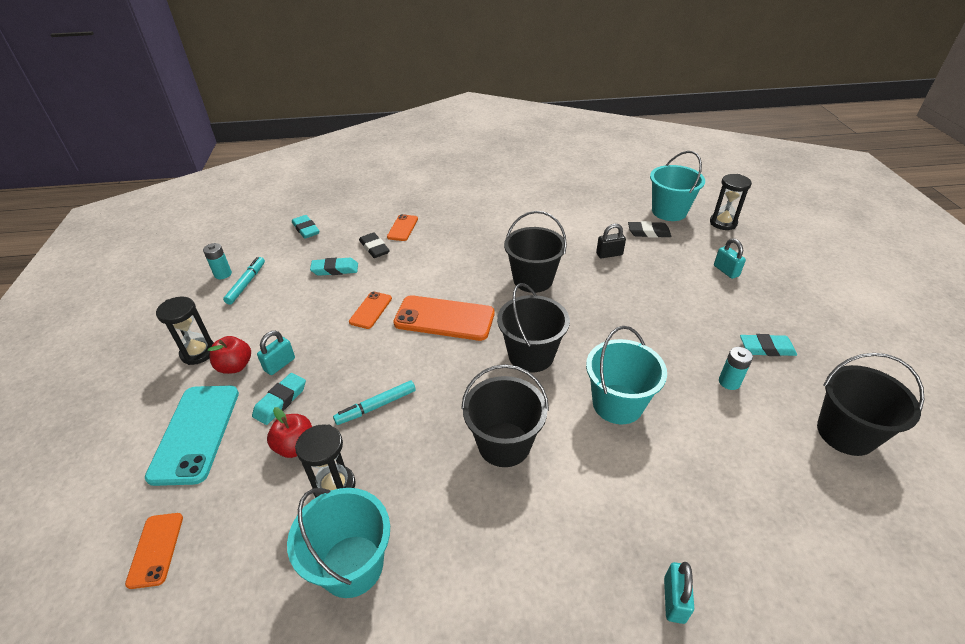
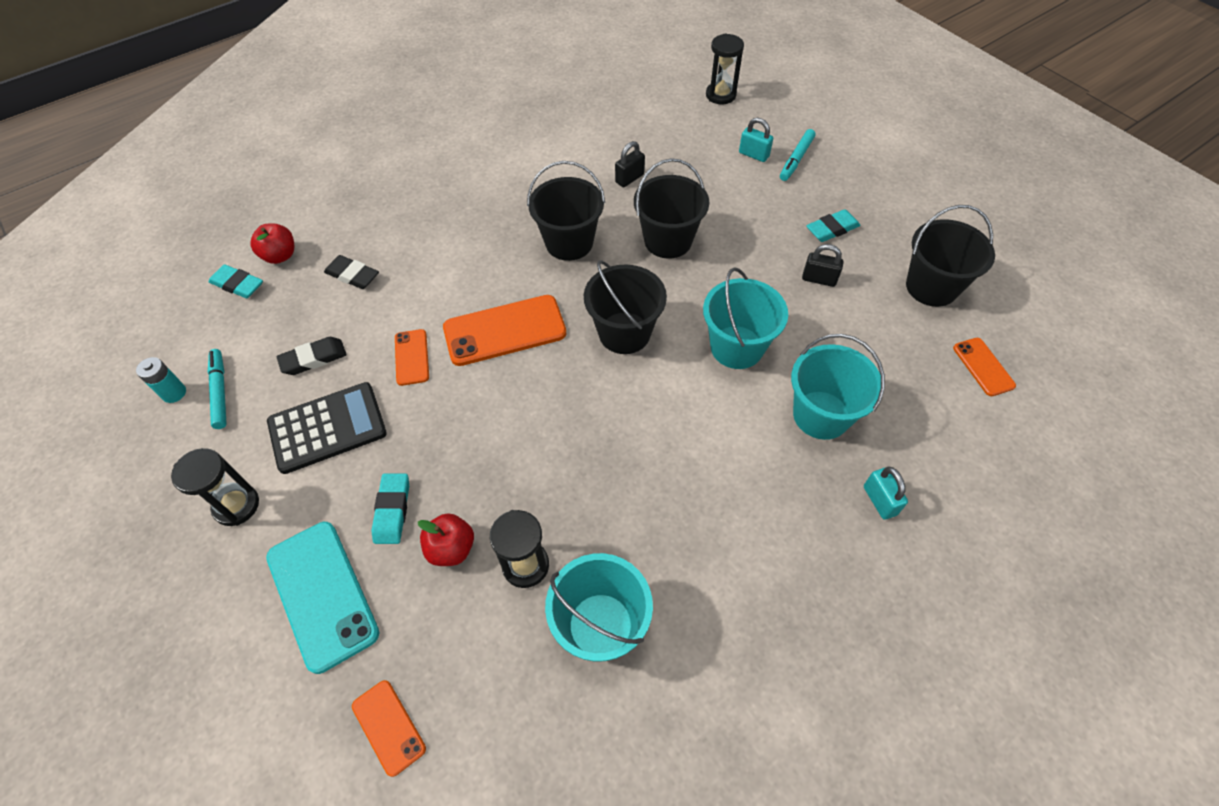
camera: 30 degrees left, 15 degrees up
(235, 366) = (301, 499): red apple -> red apple (280, 256)
(280, 364) = (355, 470): turquoise padlock -> none
(286, 331) = (327, 428): none -> black calculator
(335, 269) = (324, 324): turquoise eraser -> none
(376, 406) = (504, 464): turquoise marker -> turquoise marker (796, 159)
(403, 228) = (368, 233): orange phone -> orange phone (983, 367)
(504, 444) = (660, 438): black bucket -> black bucket (668, 241)
(648, 232) = (654, 135): black eraser -> black eraser (313, 359)
(669, 211) = (659, 99): turquoise bucket -> turquoise bucket (821, 415)
(729, 382) = (819, 279): turquoise battery -> black padlock

